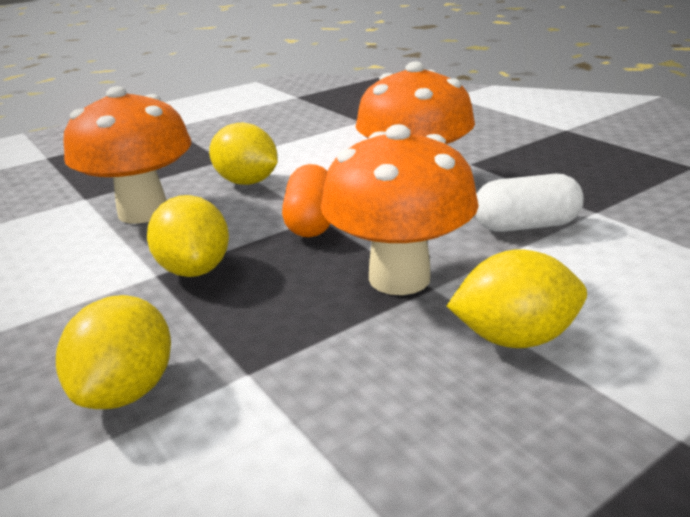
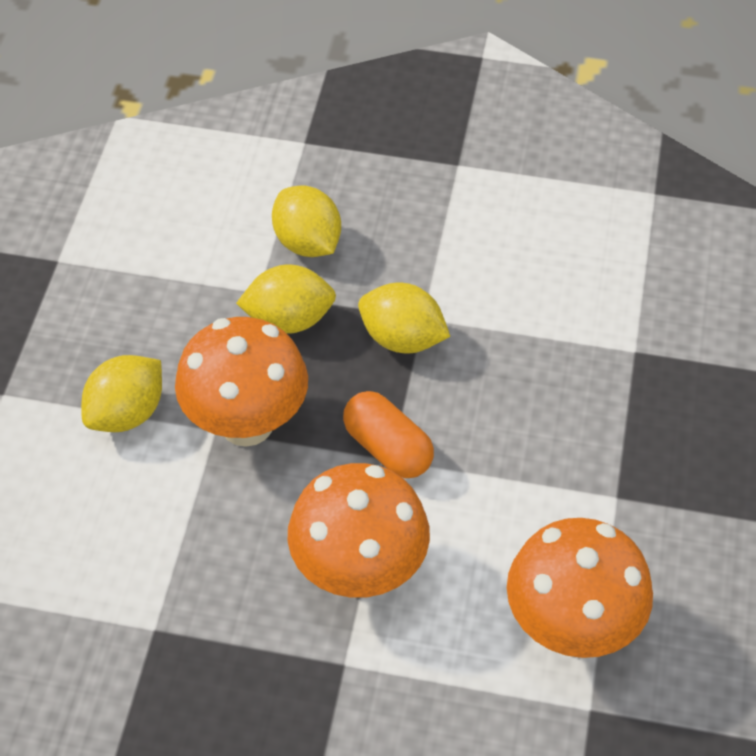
camera: 135 degrees right, 25 degrees up
(143, 212) = (548, 368): orange mushroom -> orange mushroom (571, 627)
(247, 182) = (527, 470): yellow lemon -> yellow lemon (289, 320)
(525, 226) = (201, 559): white capsule -> none

